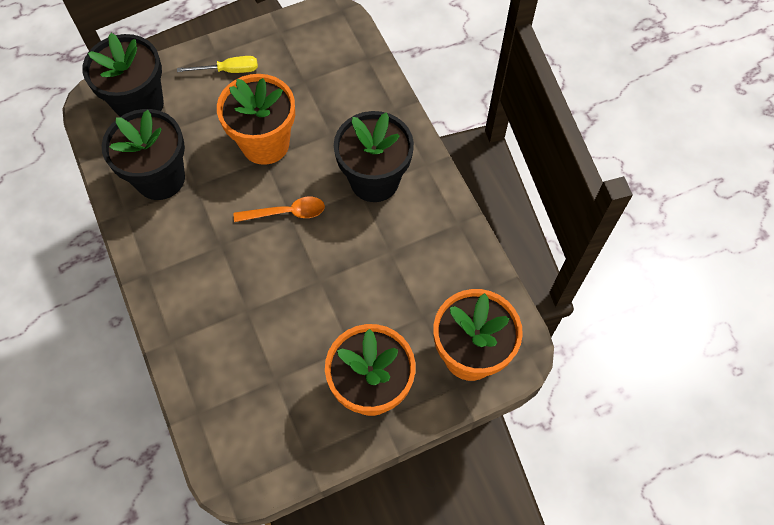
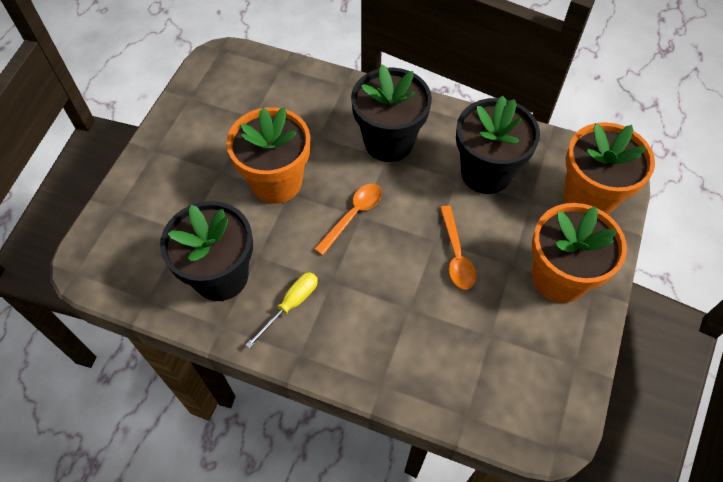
camera: 45 degrees left, 5 degrees down
(140, 104) = (133, 236): black flower pot -> black flower pot (486, 173)
(229, 70) = (181, 154): yellow screwdriver -> yellow screwdriver (291, 305)
(321, 304) = (456, 255): none -> orange spoon

